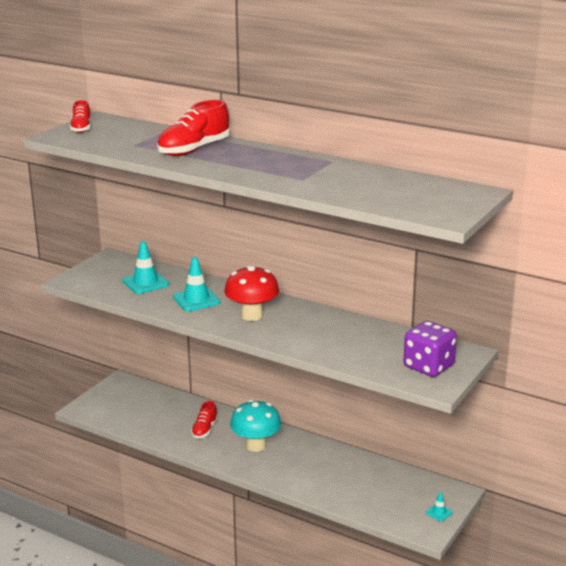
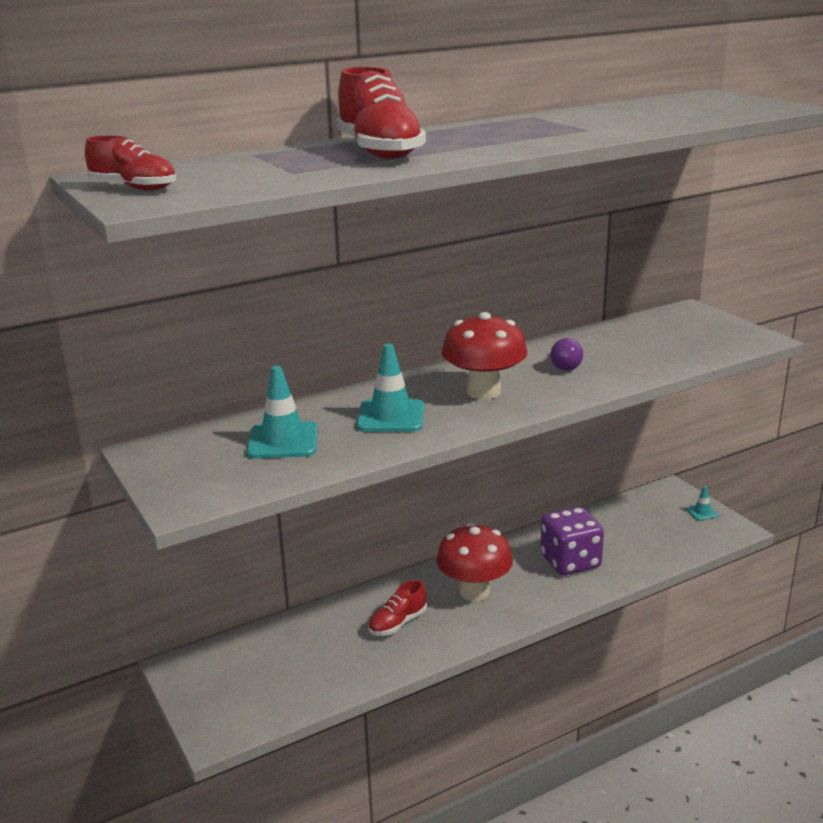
camera: 60 degrees left, 0 degrees up
(204, 430) = (397, 623): red shoe -> red shoe turned 90 degrees clockwise
(256, 445) = (474, 592): turquoise mushroom -> red mushroom
(315, 330) = (564, 365): none -> purple light bulb
(428, 366) = (709, 333): purple dice -> purple dice (570, 562)

